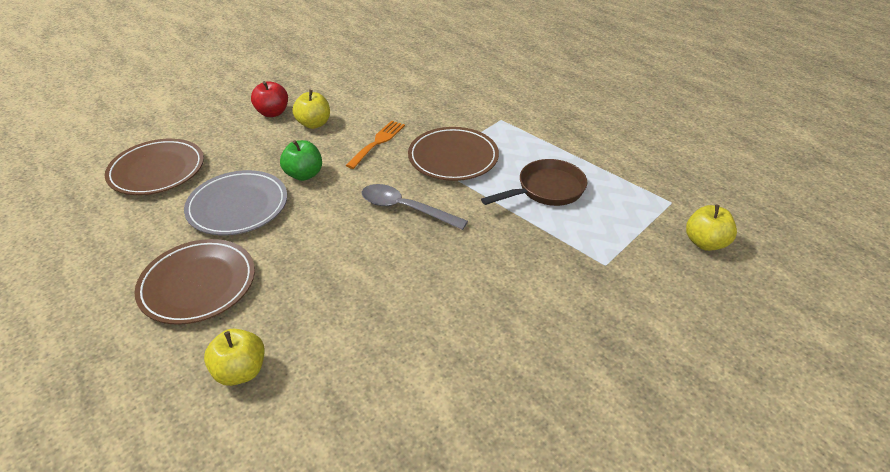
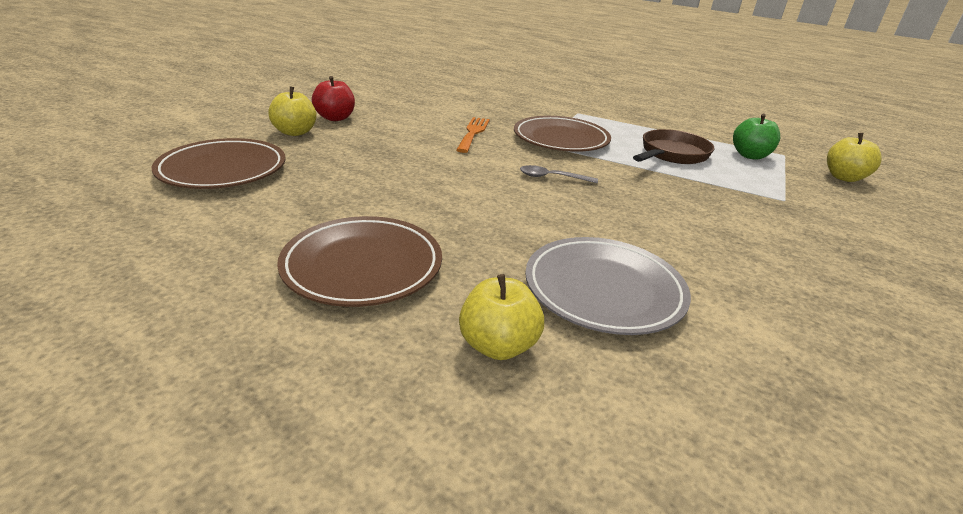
camera: 20 degrees left, 10 degrees down
(238, 206) = (356, 191): grey plate -> grey plate (604, 289)
(304, 174) = (414, 160): green apple -> green apple (750, 156)
(314, 124) = (390, 124): yellow apple -> yellow apple (295, 132)
(405, 208) = (552, 177): grey spoon -> grey spoon, size x0.60

